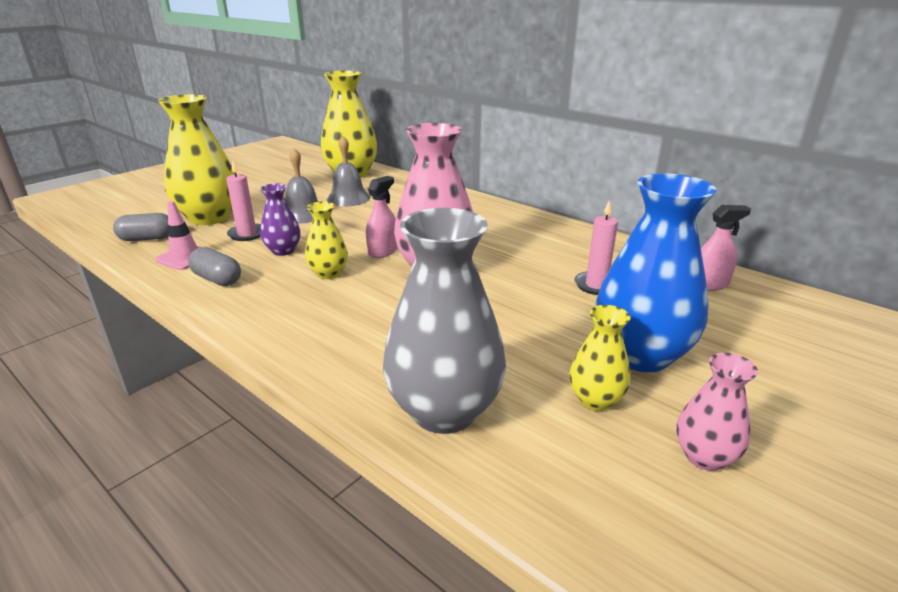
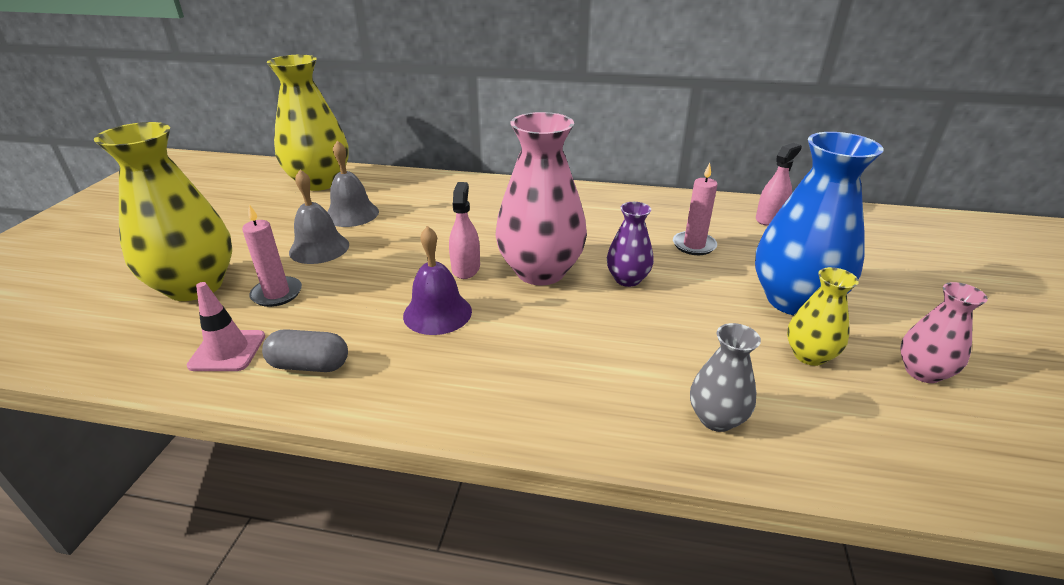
camera: 30 degrees left, 5 degrees up
(147, 239) = (135, 342): grey capsule -> none
(283, 251) = (350, 302): purple vase -> purple vase (627, 279)
(328, 273) = (437, 313): yellow vase -> purple bell
(444, 411) = (716, 418): grey vase -> grey vase, size x0.51

